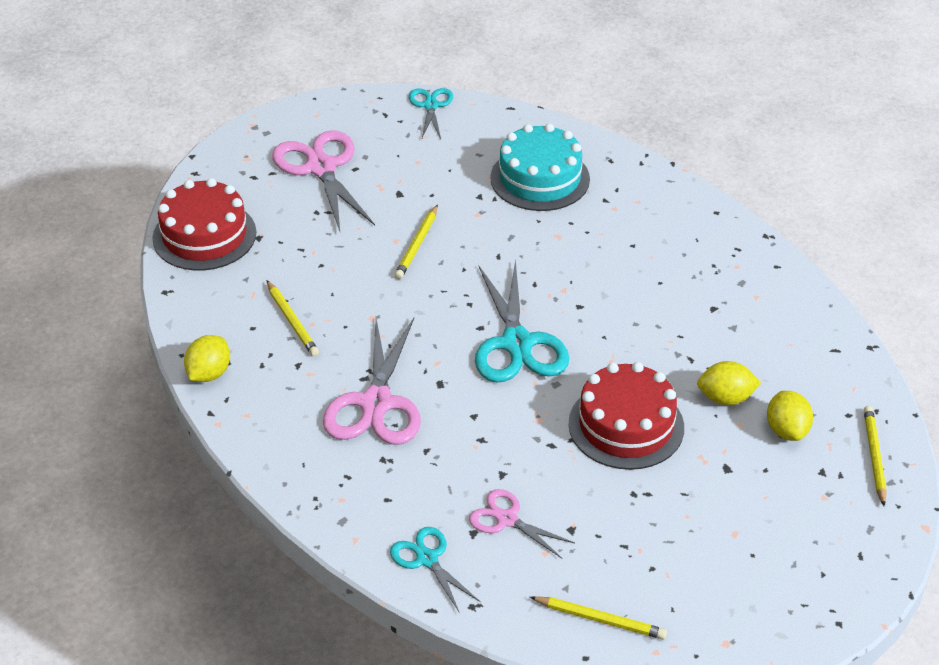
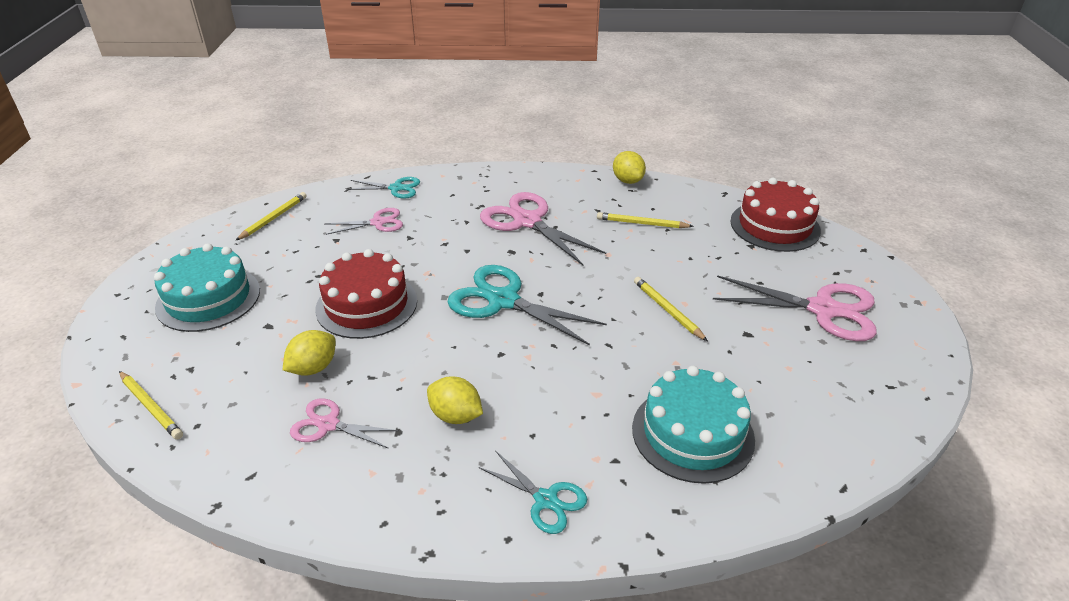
camera: 130 degrees right, 5 degrees down
(431, 106) = (887, 426): turquoise scissors -> turquoise scissors (546, 500)
(600, 619) = (274, 218): yellow pencil -> yellow pencil turned 150 degrees clockwise
(755, 346) = (328, 425): none -> pink scissors
(755, 544) = (208, 298): none -> turquoise cake
(787, 430) = (242, 378): yellow lemon -> yellow lemon (456, 415)

